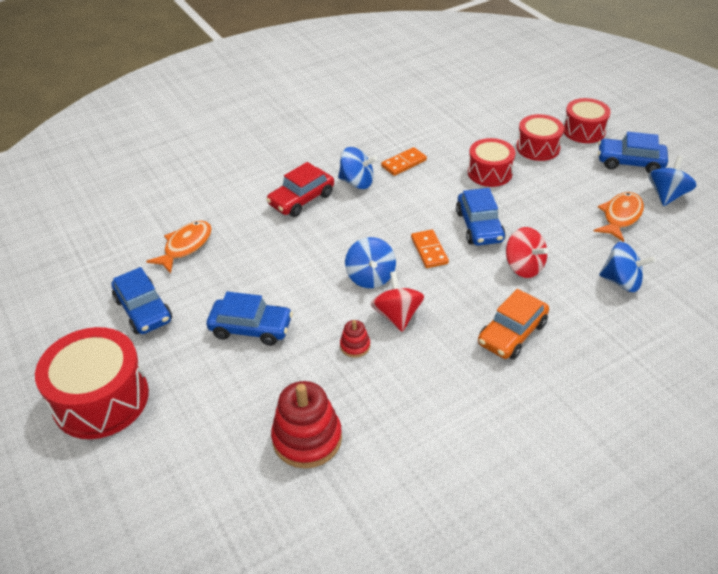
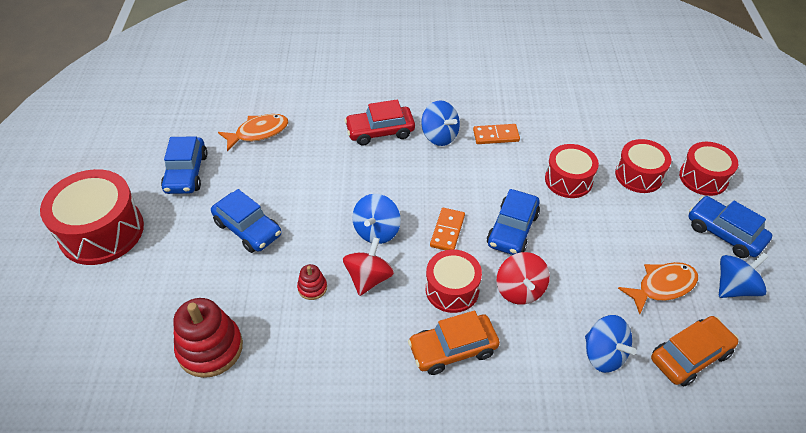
camera: 30 degrees right, 5 degrees up
(472, 291) = (452, 289): none -> red drum
(678, 254) = (690, 356): none -> orange car

